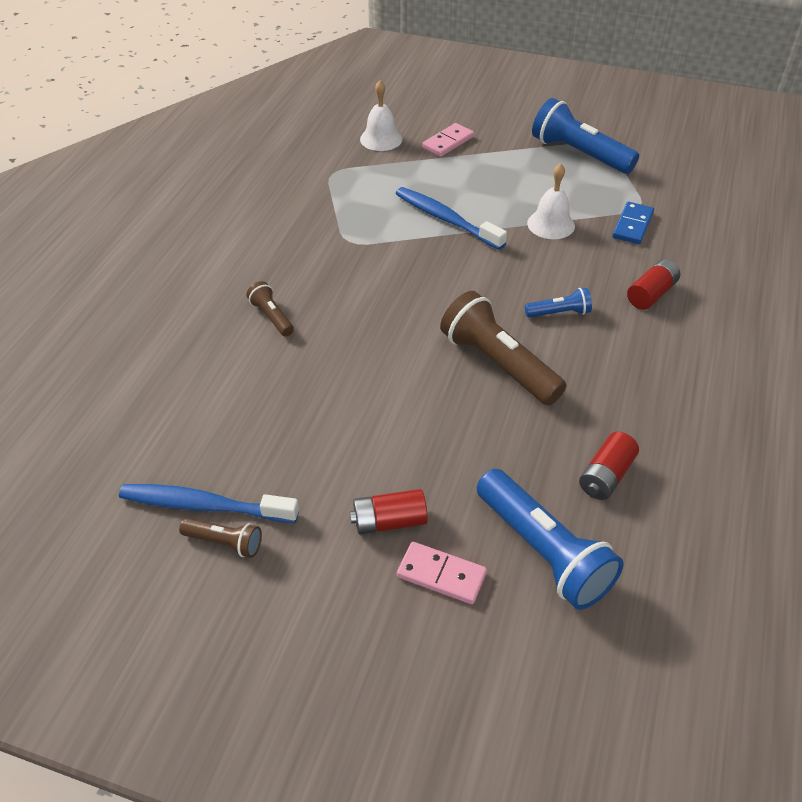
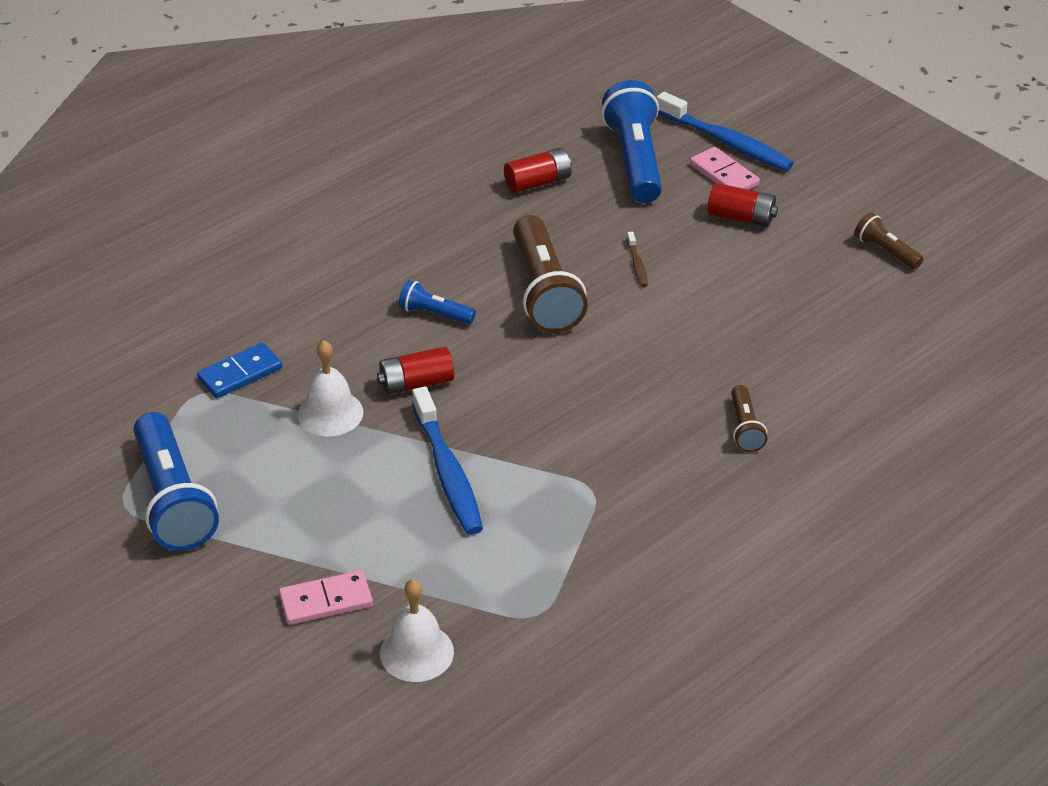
camera: 150 degrees left, 5 degrees down
(204, 505) = (893, 281): blue toothbrush -> blue toothbrush (726, 142)
(446, 422) = (637, 264): none -> brown toothbrush
(651, 294) = (320, 295): red battery -> red battery (416, 383)

